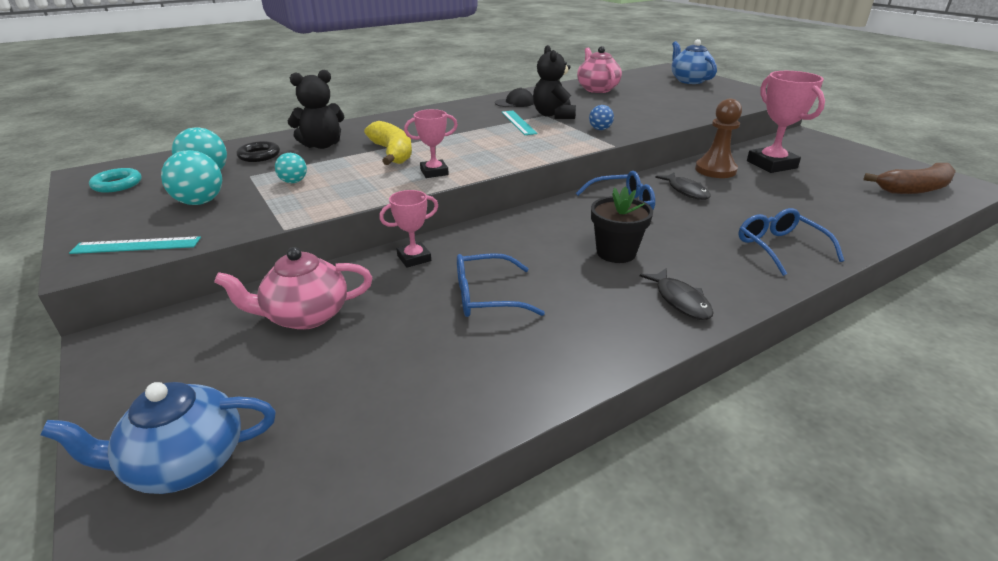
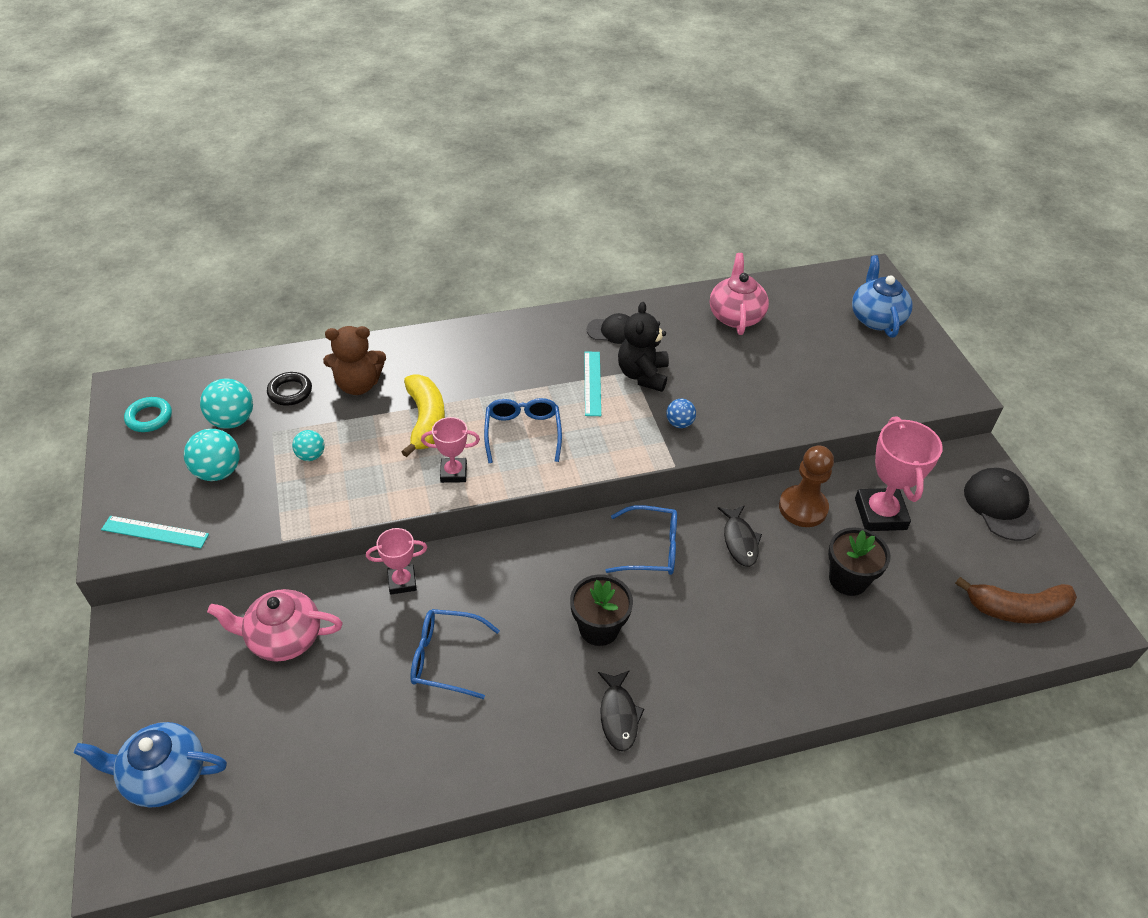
camera: 15 degrees right, 15 degrees up
(322, 145) = (358, 385): black teddy bear -> brown teddy bear
(779, 248) = (772, 668): blue glasses -> blue glasses (523, 433)
(784, 195) = (848, 579): none -> black flower pot
(844, 150) = (1000, 506): none -> black cap

